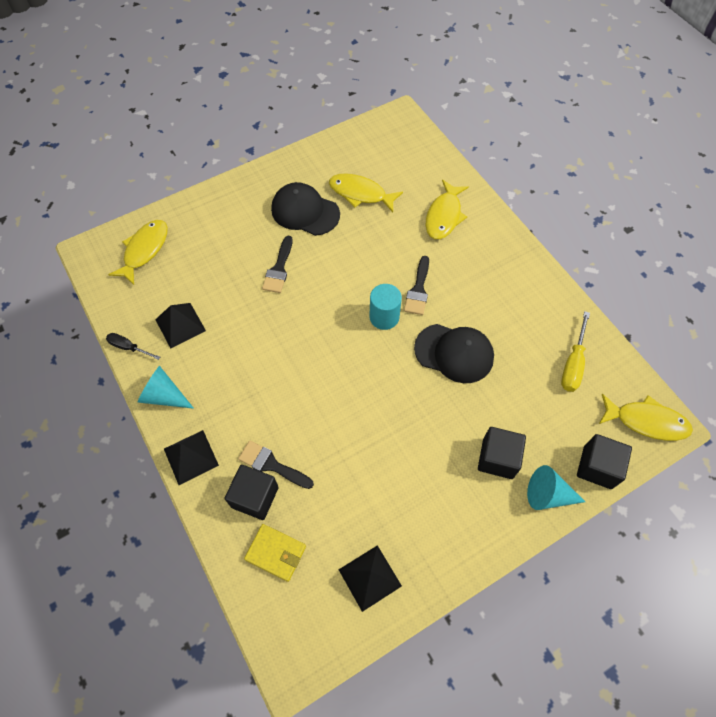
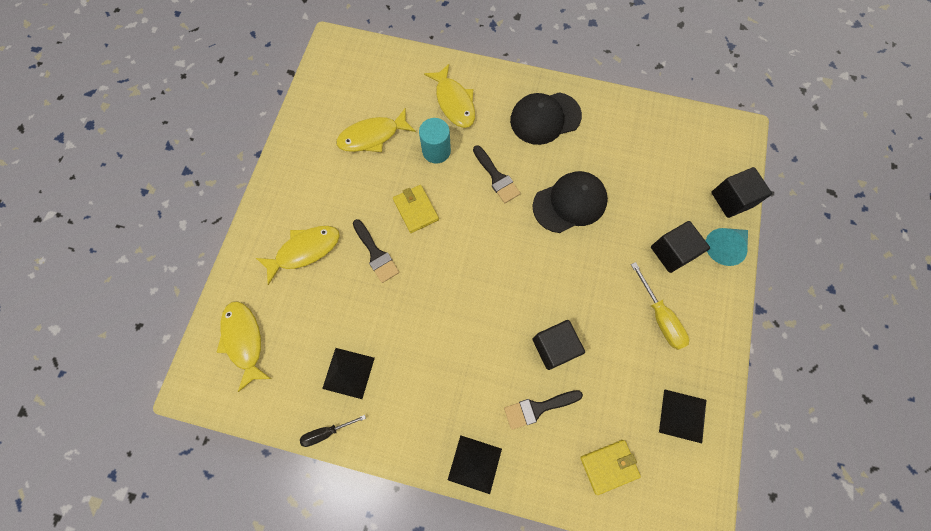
camera: 45 degrees left, 10 degrees up
(164, 395) = (400, 440): turquoise cone -> none
(255, 497) = (552, 443): black cube -> black cube (554, 347)
(305, 212) = (344, 189): black cap -> black cap (545, 118)
(336, 263) = (416, 210): none -> yellow wallet
(384, 317) = (495, 220): turquoise cylinder -> turquoise cylinder (436, 151)
(573, 364) = (649, 140): yellow screwdriver -> yellow screwdriver (660, 317)
(646, 421) = (727, 141): yellow fish -> yellow fish (304, 251)

